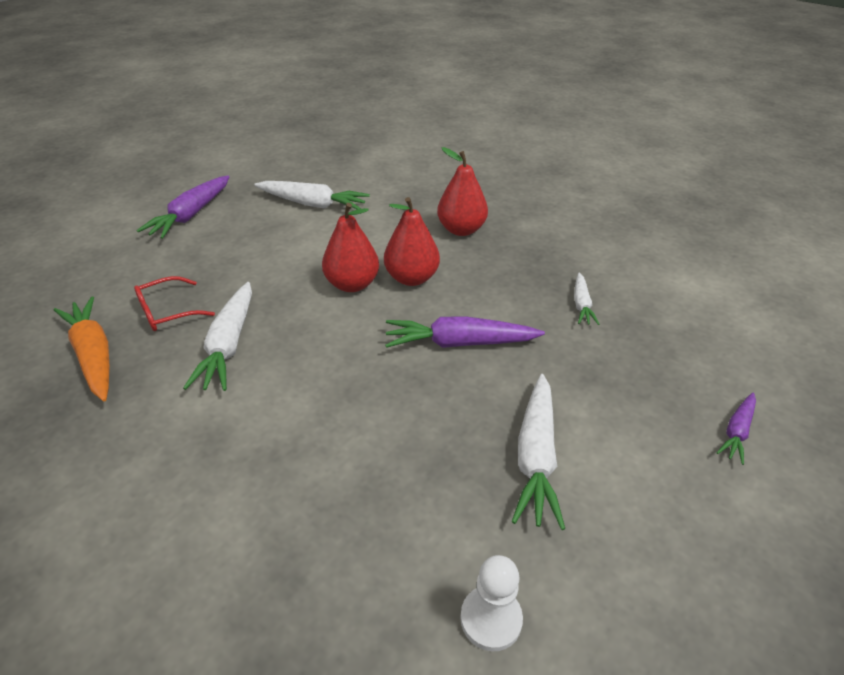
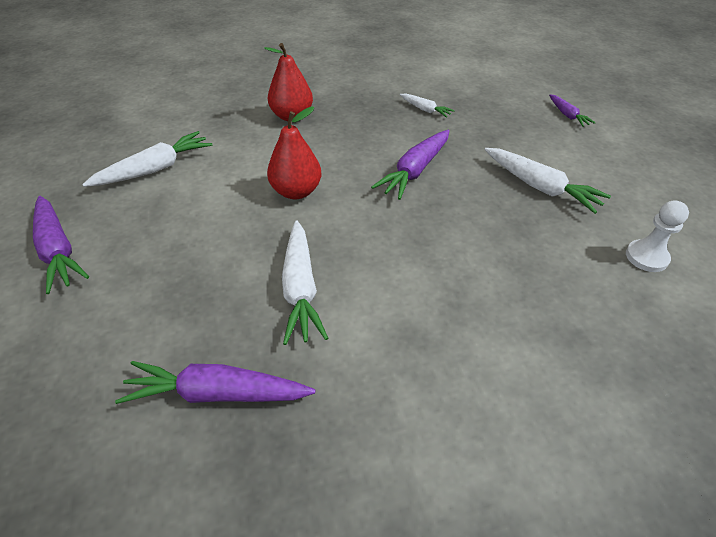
camera: 55 degrees left, 5 degrees up
(94, 355) = (217, 393): orange carrot -> purple carrot
(167, 312) = (207, 316): red glasses -> none
(229, 345) = (300, 288): white carrot -> white carrot turned 45 degrees clockwise
(411, 278) = (322, 161): red pear -> none

